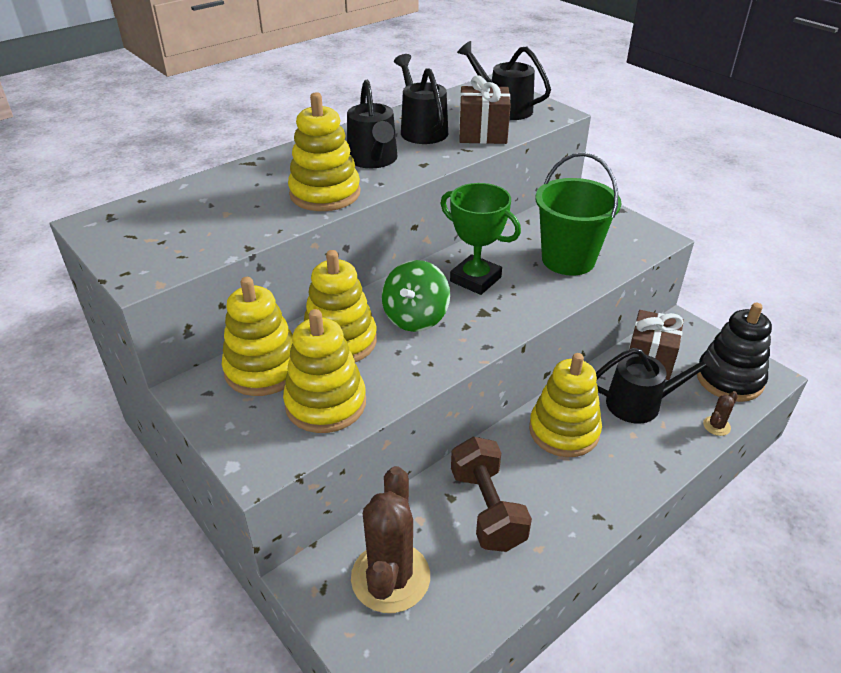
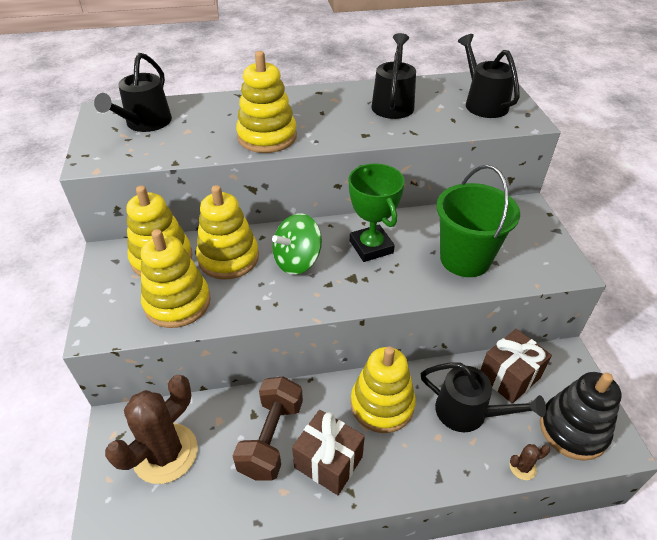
camera: 30 degrees right, 5 degrees up
(373, 160) = (330, 120): black watering can -> black watering can (145, 124)
(482, 134) = (441, 122): brown gift -> brown gift (328, 462)

